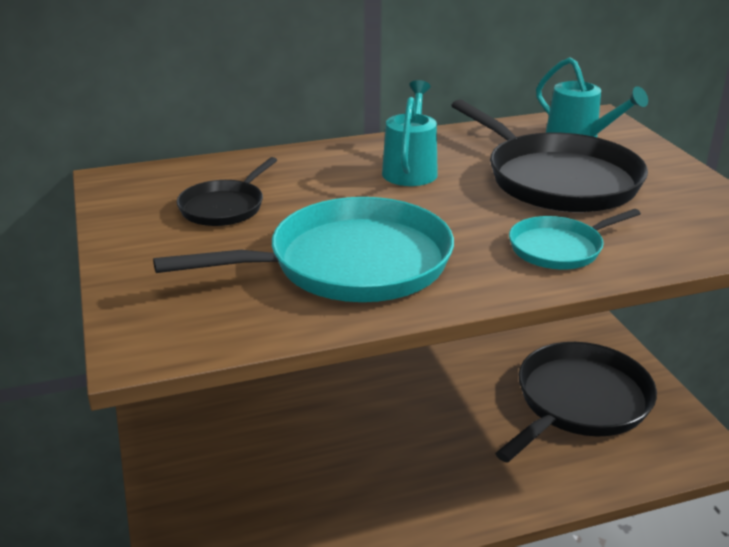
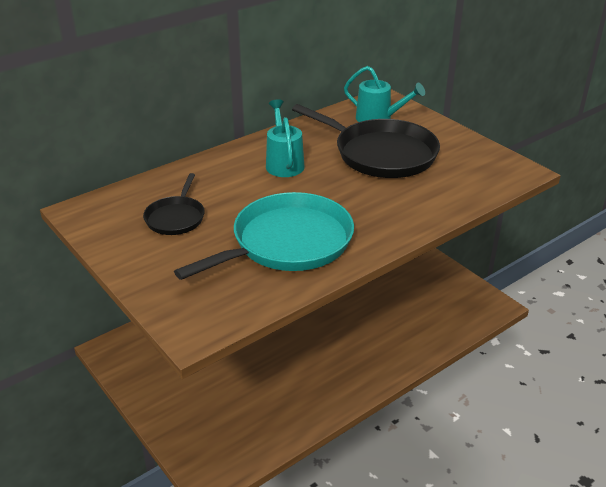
camera: 20 degrees left, 5 degrees up
(559, 248) = (407, 205): turquoise pan -> none
(579, 402) = (406, 293): black pan -> none

